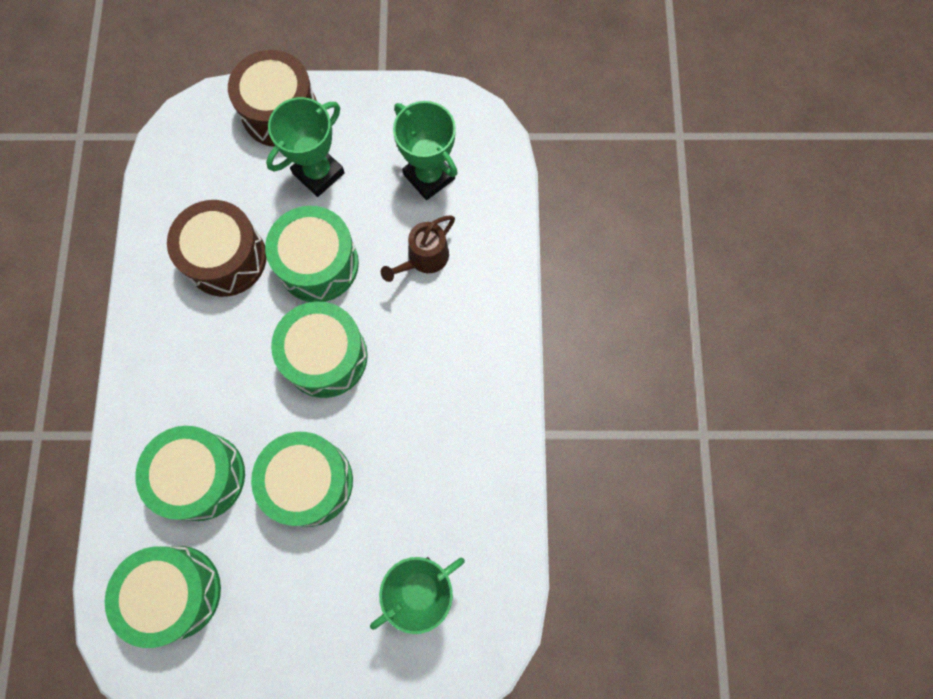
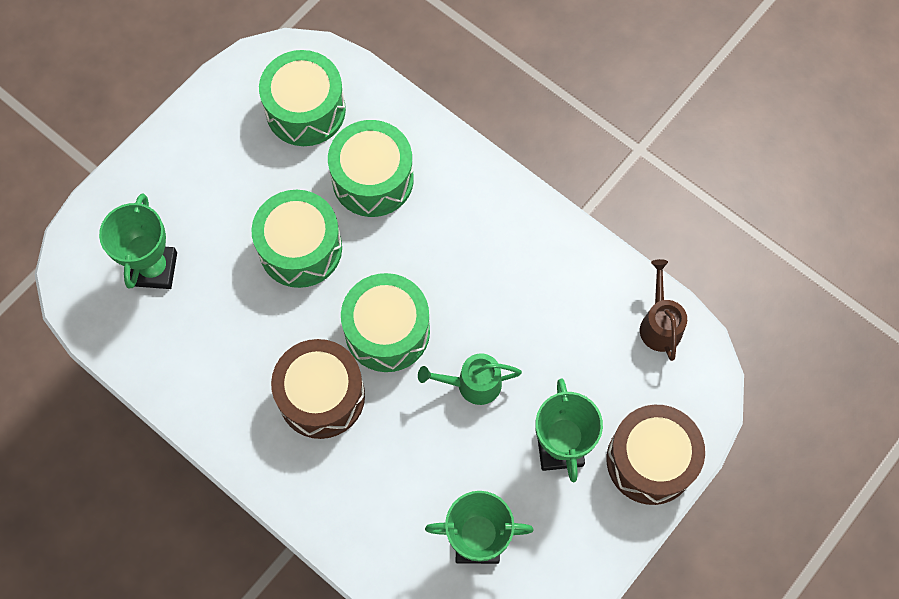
camera: 130 degrees right, 5 degrees down
(226, 258) = (540, 316): brown drum -> brown drum (321, 396)
(318, 264) = (473, 384): green drum -> green watering can
(424, 258) = (403, 474): brown watering can -> brown watering can (659, 324)

